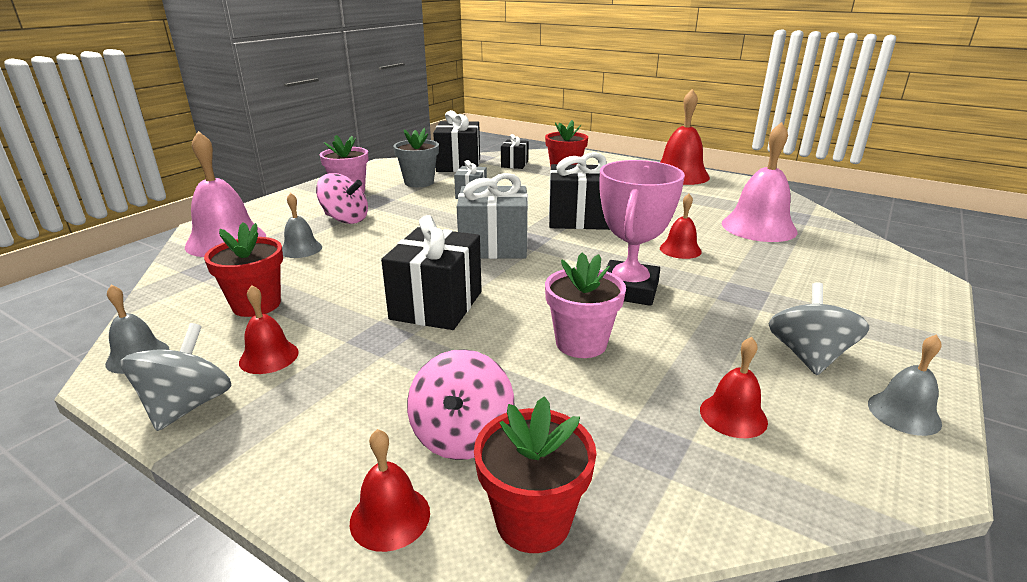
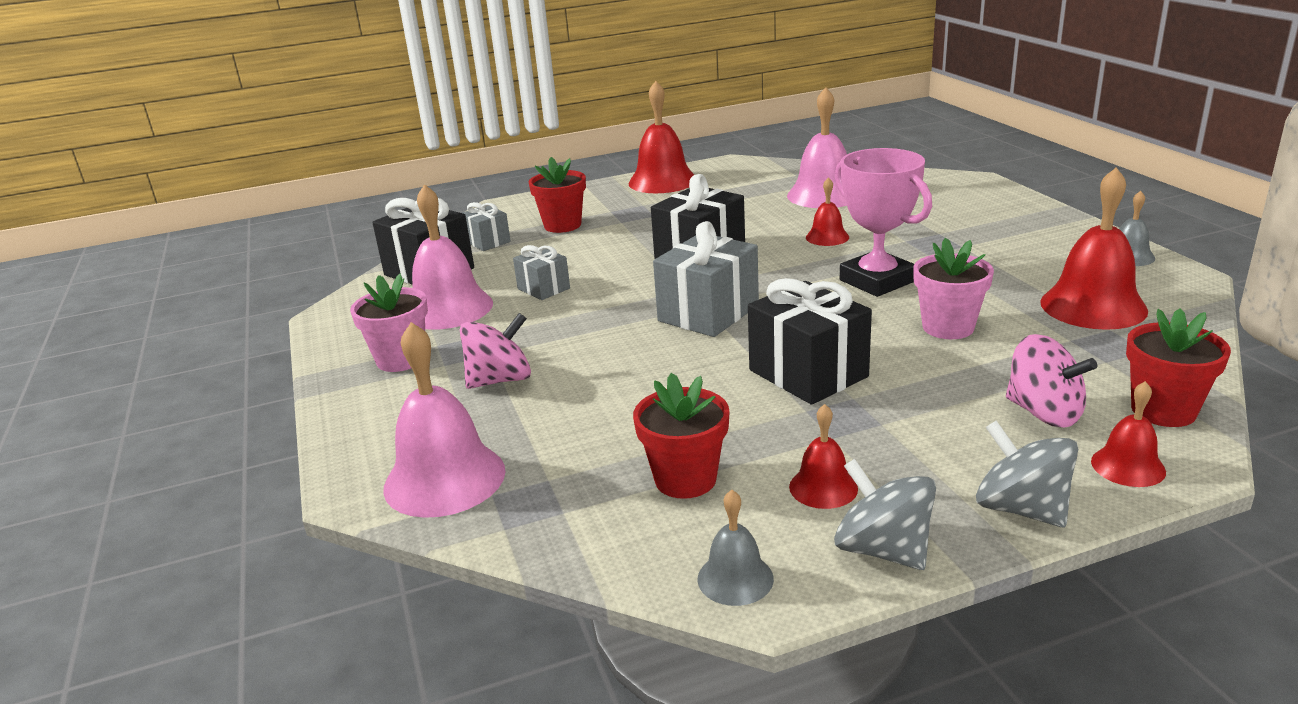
camera: 50 degrees left, 0 degrees up
(301, 249) = (555, 426): grey bell -> none
(419, 182) = (448, 308): grey flower pot -> pink bell
(514, 164) = (487, 242): black gift -> grey gift
(733, 415) = (1093, 306): red bell -> red bell, size x1.90
(808, 356) = (1042, 256): grey spinning top -> grey spinning top (1021, 509)

